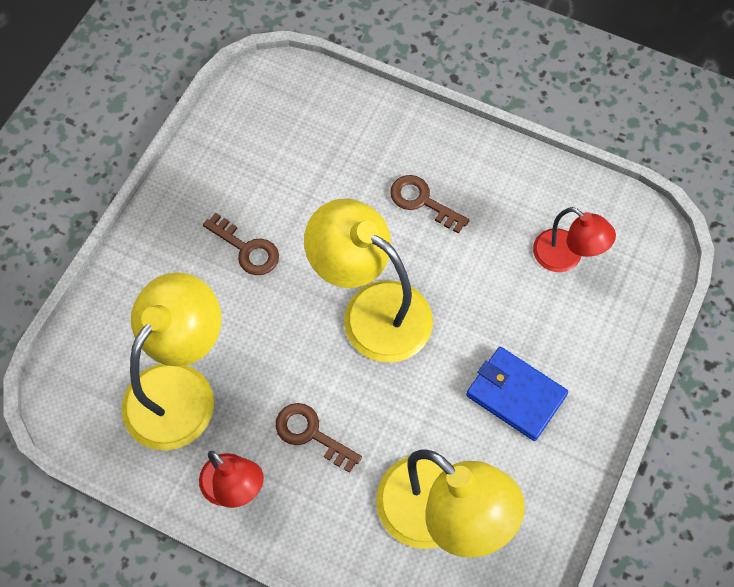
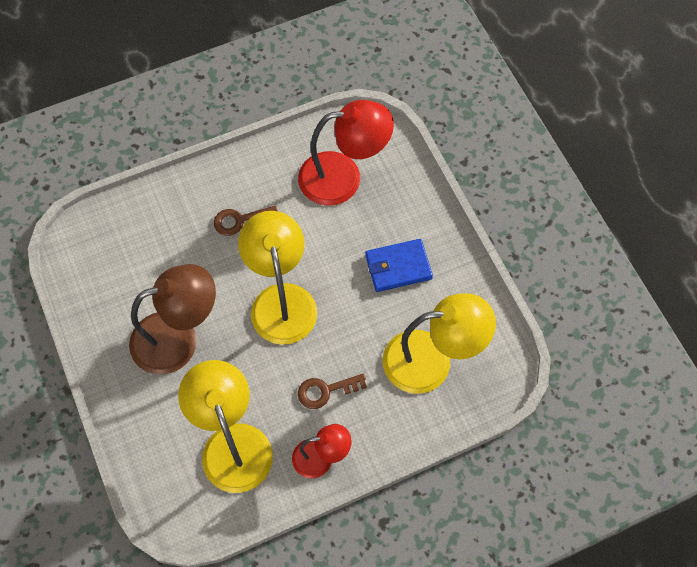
camera: 50 degrees left, 0 degrees up
(247, 249) = (178, 338): brown key -> brown lamp
(372, 310) = (281, 300): yellow lamp -> yellow lamp turned 90 degrees clockwise
(566, 257) = (343, 177): red lamp -> red lamp, size x1.76

